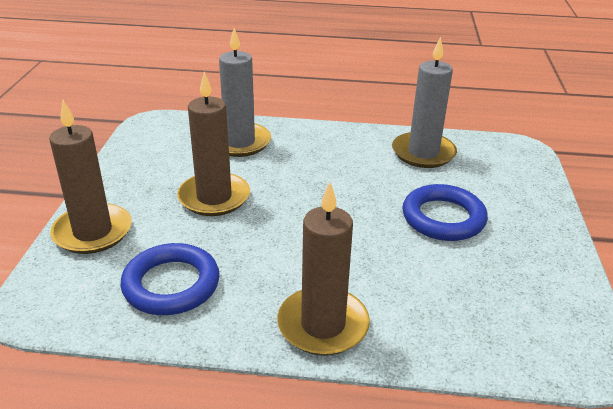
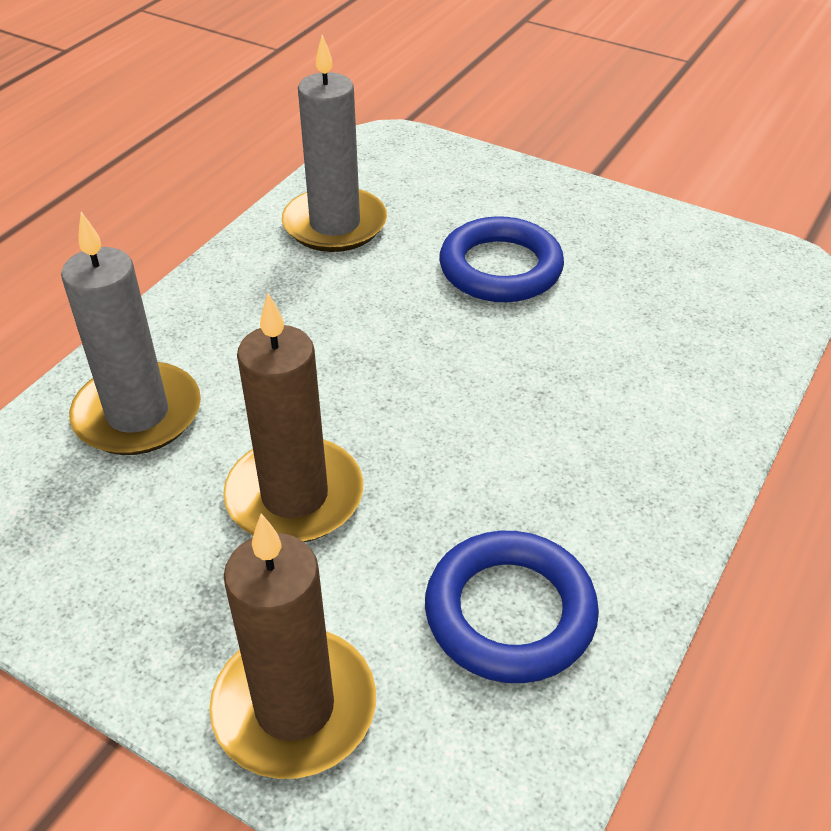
camera: 65 degrees left, 10 degrees up
(323, 325) = (668, 459): brown candle -> none

